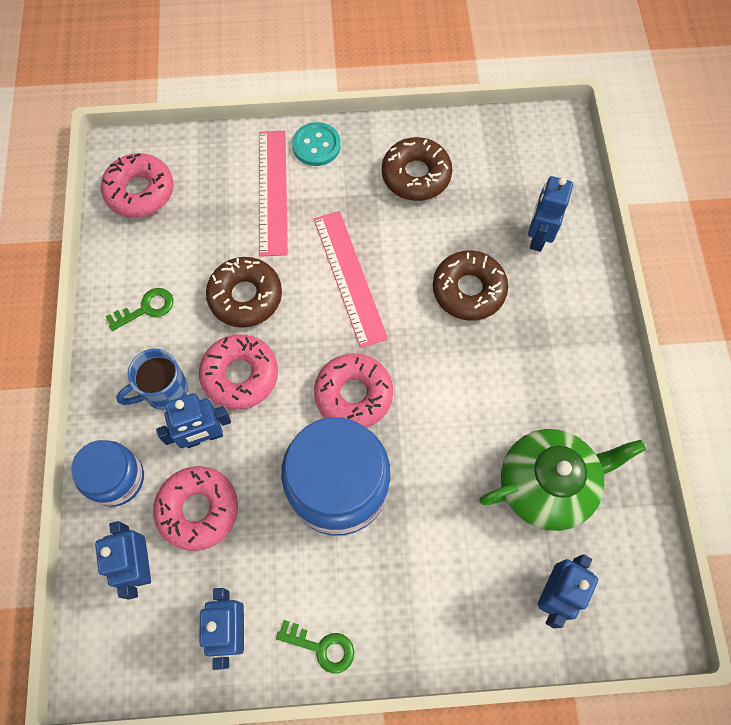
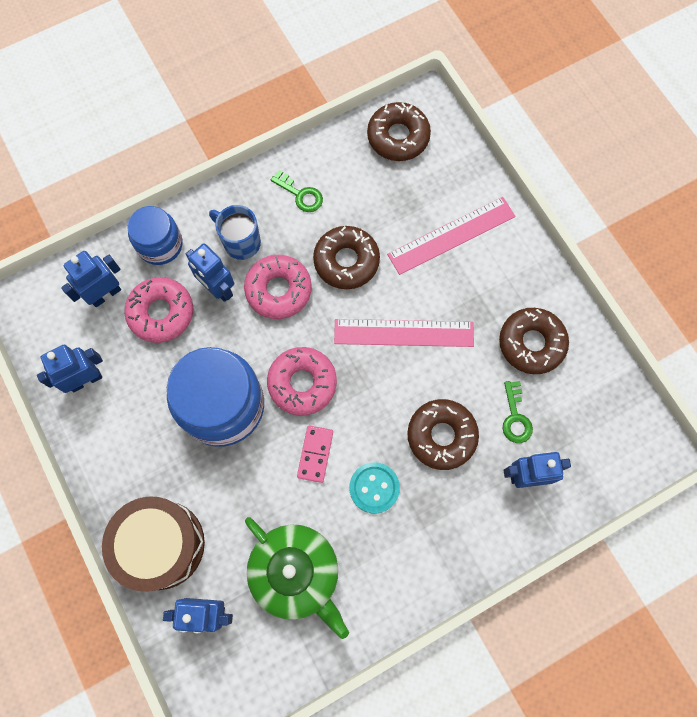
camera: 65 degrees right, 5 degrees up
(140, 191) = (398, 137): pink donut -> brown donut
(316, 145) = (515, 248): turquoise button -> turquoise button (374, 488)
(321, 647) = (97, 449): green key -> green key (515, 417)
(349, 277) = (404, 333): pink ruler -> pink ruler turned 45 degrees clockwise
(434, 413) = (315, 454): none -> pink domino
(461, 615) = (161, 544): none -> brown drum

